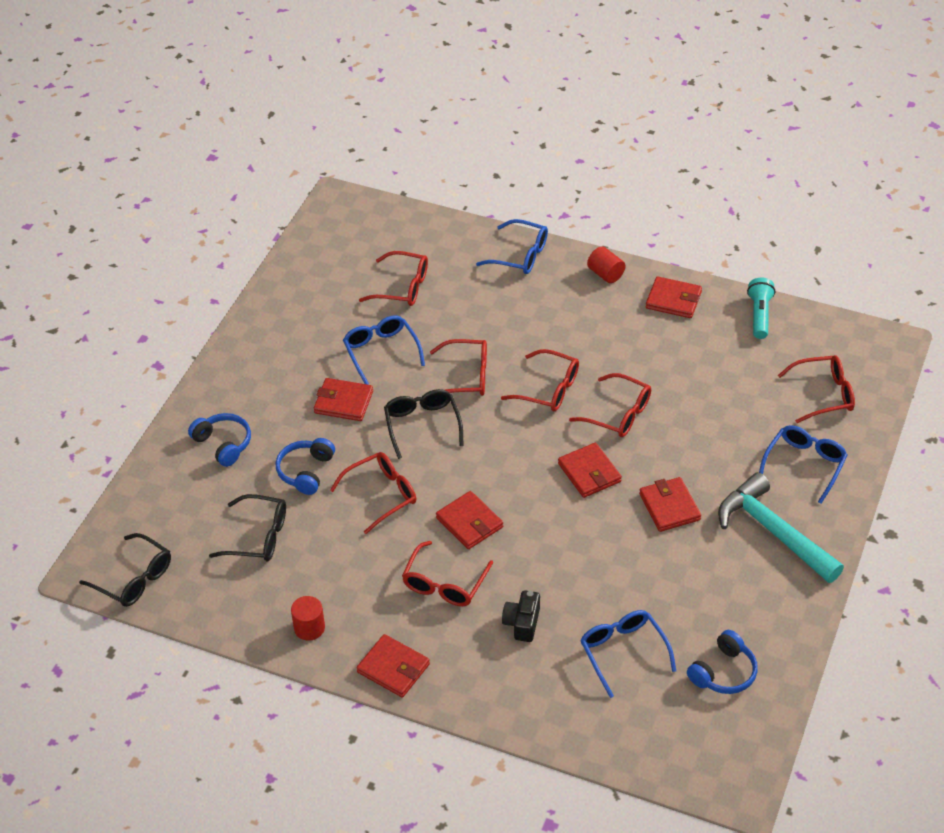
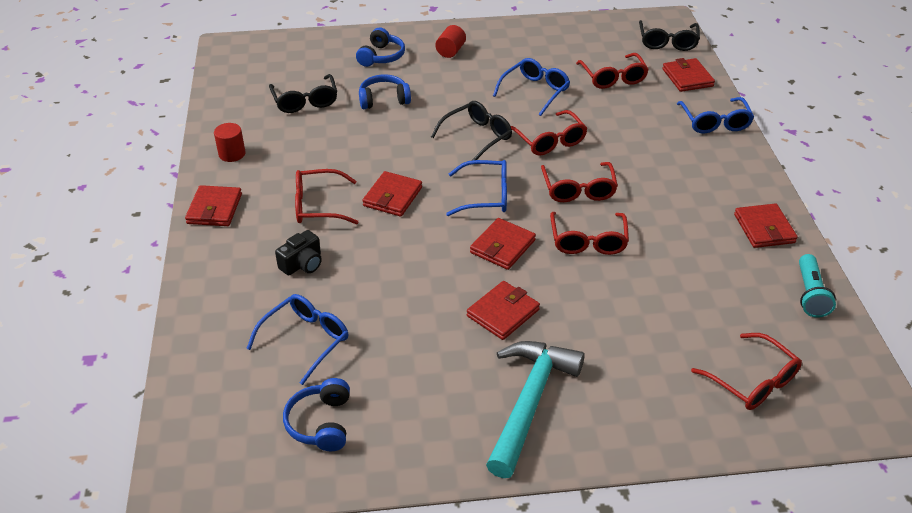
camera: 60 degrees right, 5 degrees down
(134, 579) = (232, 65): black glasses -> black glasses (667, 42)
(343, 402) = (467, 92): red wallet -> red wallet (687, 78)
(382, 495) = (388, 142): red glasses -> none
(522, 623) = (302, 264): black camera -> black camera turned 150 degrees clockwise
(605, 274) = (748, 176): red cylinder -> red cylinder (450, 51)
(723, 672) = (321, 423): blue headphones -> blue headphones turned 75 degrees clockwise
(759, 315) = (810, 294): turquoise flashlight -> turquoise flashlight turned 120 degrees clockwise
(805, 465) = (640, 398): blue glasses -> blue glasses (486, 196)

